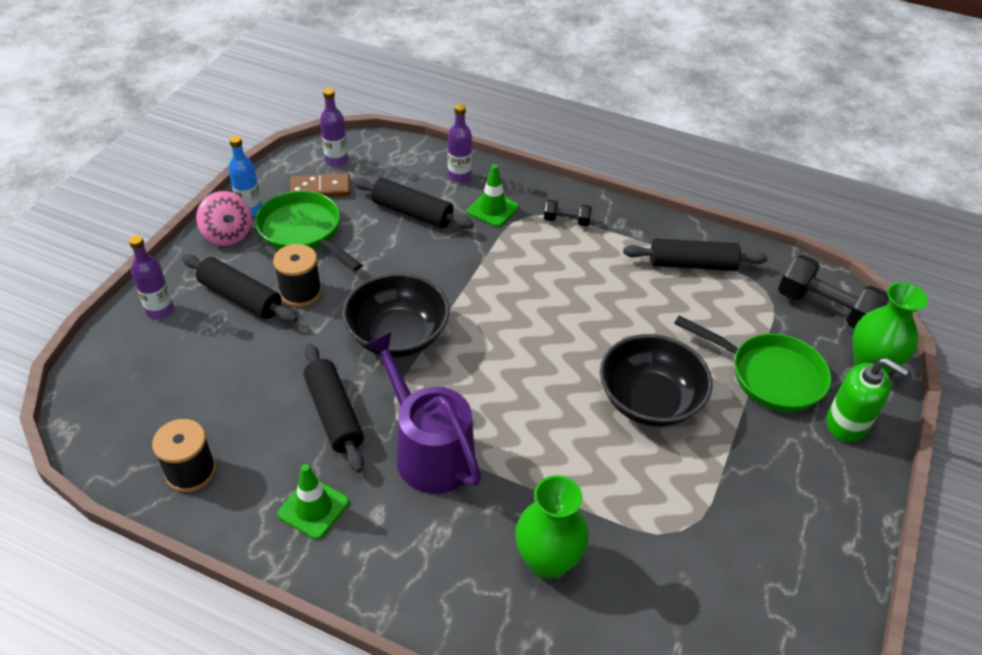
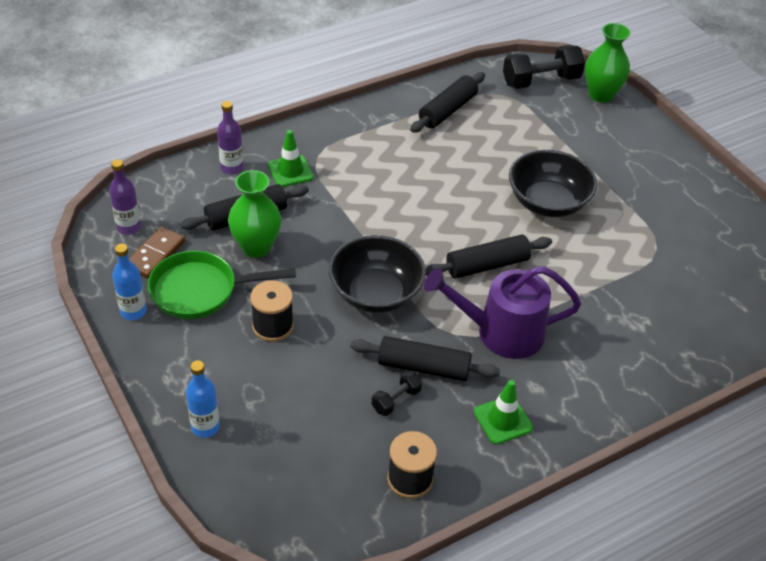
camera: 55 degrees left, 0 degrees up
(160, 310) = (205, 427): purple bottle -> blue bottle
(228, 235) = (152, 340): pink spinning top -> none
(240, 298) = (242, 366): black rolling pin -> black rolling pin (487, 265)
(548, 561) = (635, 321): green vase -> green vase (256, 247)
(566, 221) = (344, 142): black dumbbell -> black dumbbell (396, 400)
(770, 375) = (572, 138): green pan -> none
(847, 423) = (634, 132): green soap dispenser -> none

